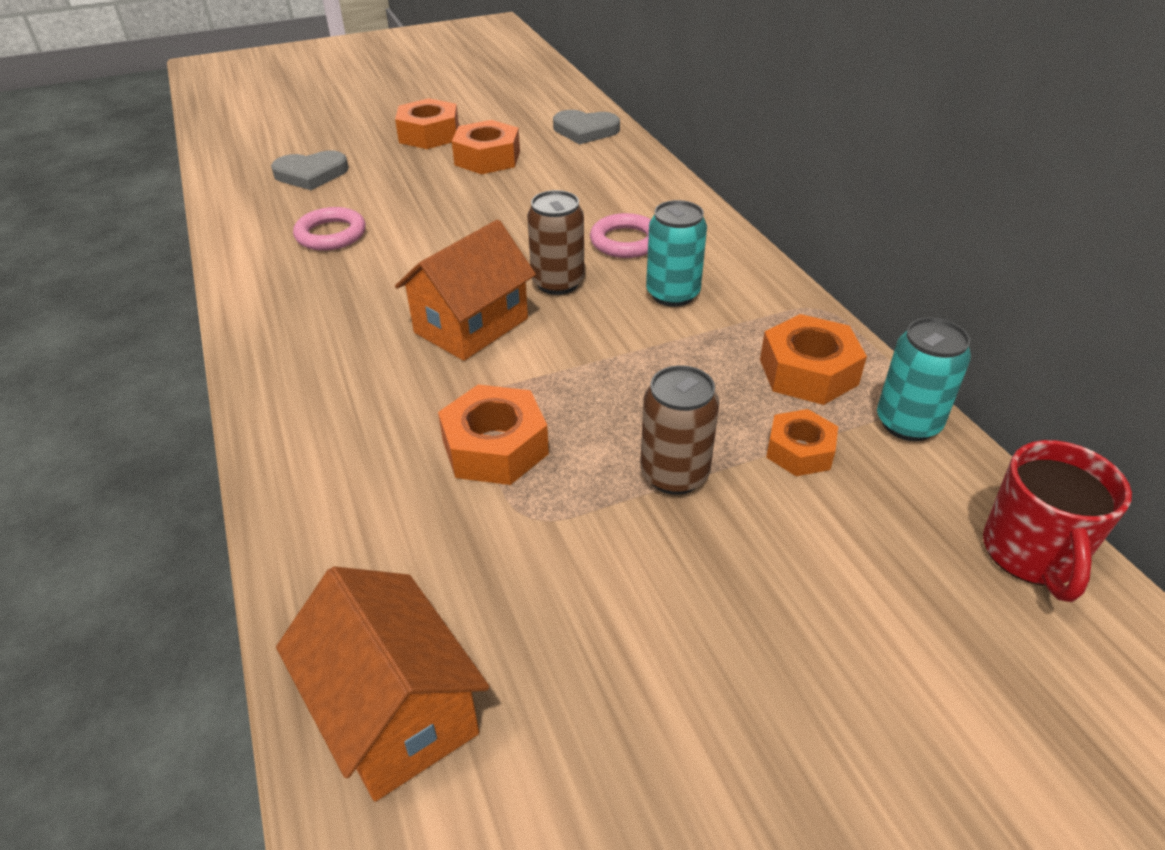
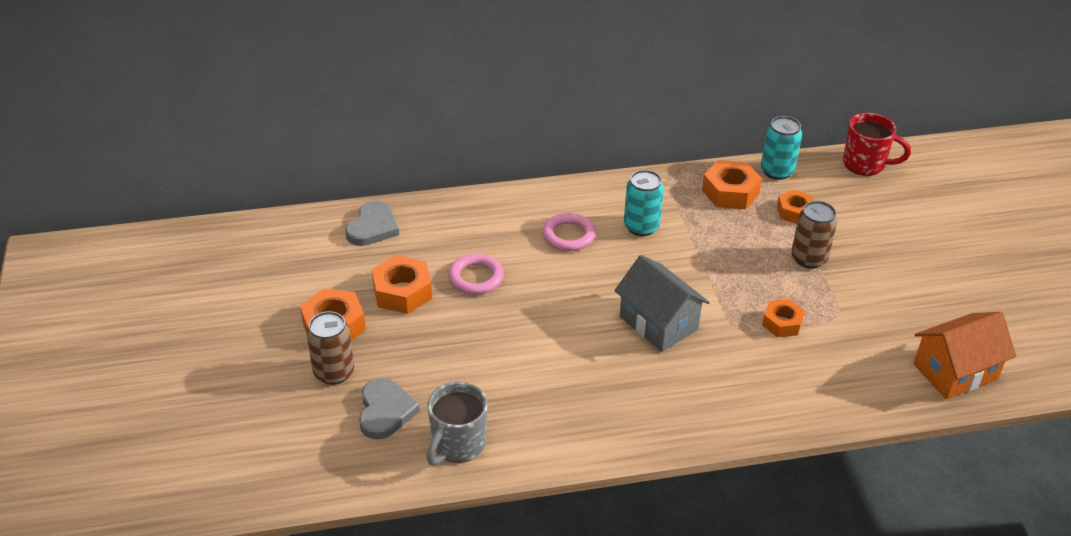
camera: 80 degrees left, 0 degrees up
(260, 215) = (457, 445): none -> grey mug
(331, 234) = (508, 396): pink ring -> pink ring (476, 278)
(471, 325) = (658, 323): orange house -> grey house
(495, 447) = (782, 323): orange nut -> orange nut, size x0.65
(558, 283) = (615, 276): brown can -> brown can (334, 372)

